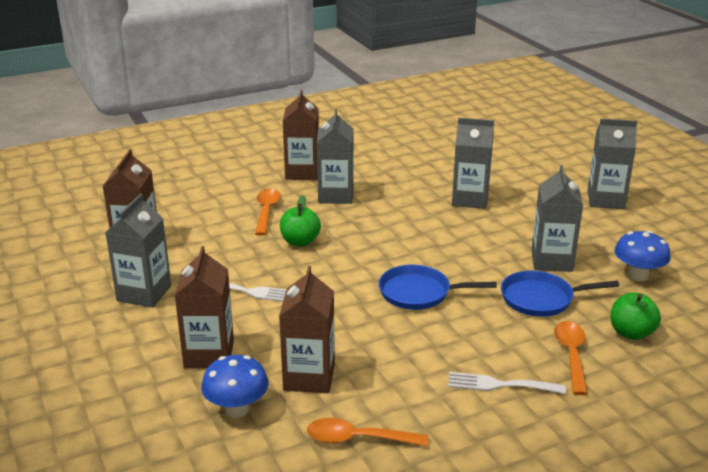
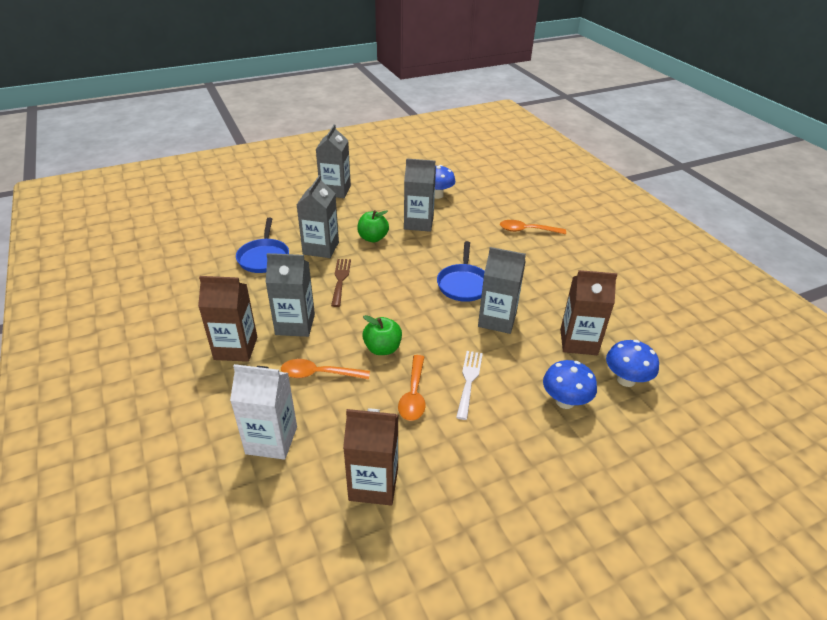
camera: 90 degrees left, 10 degrees up
(144, 293) = (478, 461): grey carton -> grey carton (497, 320)
(193, 197) = (271, 440): none -> white carton
(209, 354) = (565, 401): brown carton -> blue mushroom
(358, 439) = (634, 319): orange spoon -> orange spoon (413, 395)
(412, 214) = (340, 280): none -> brown fork
(500, 385) = (563, 259): white fork -> none
(541, 299) = (467, 233): blue pan -> blue pan (264, 257)
(631, 333) = (500, 207): green apple -> green apple (373, 238)

